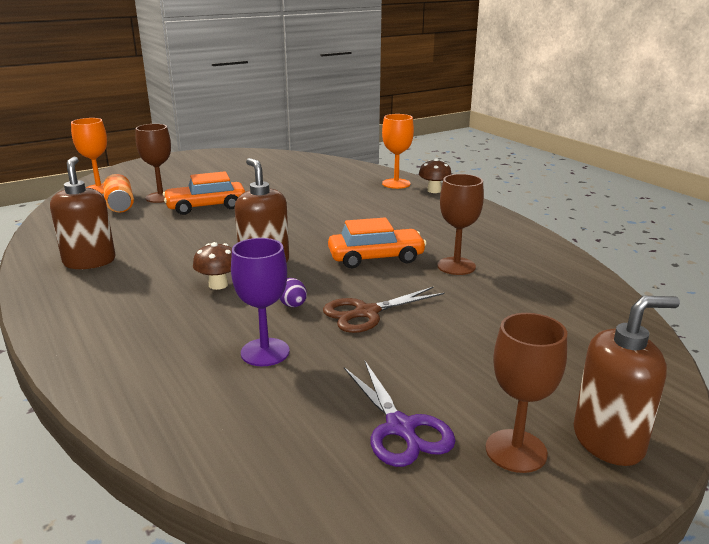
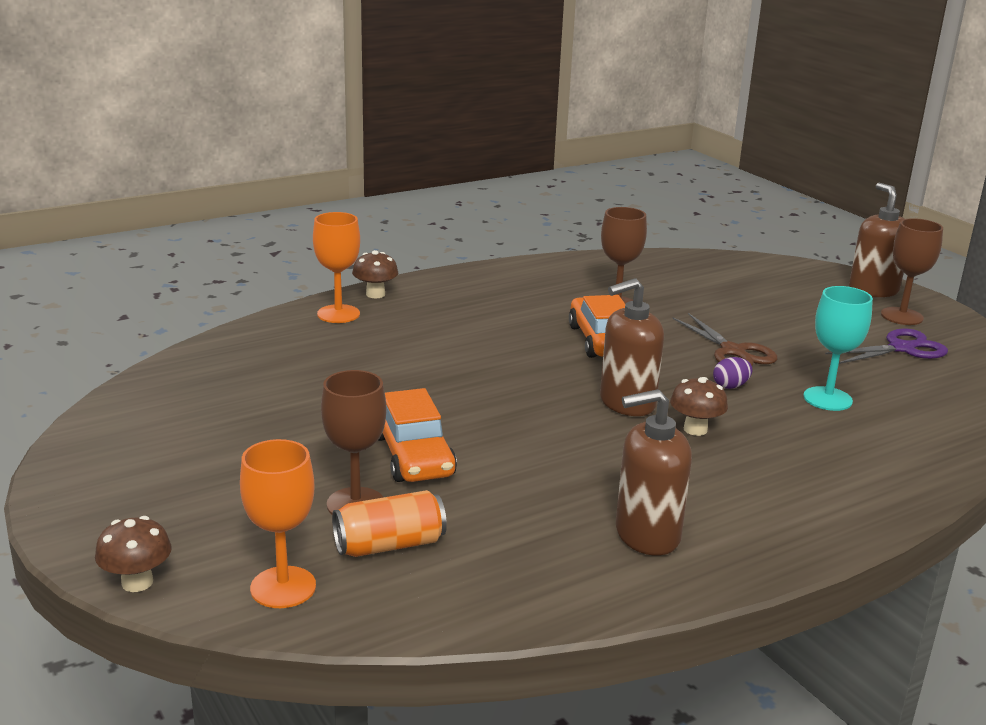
camera: 90 degrees left, 0 degrees up
(119, 169) = (137, 582): none -> brown mushroom
(265, 352) = (827, 399): purple goblet -> turquoise goblet

